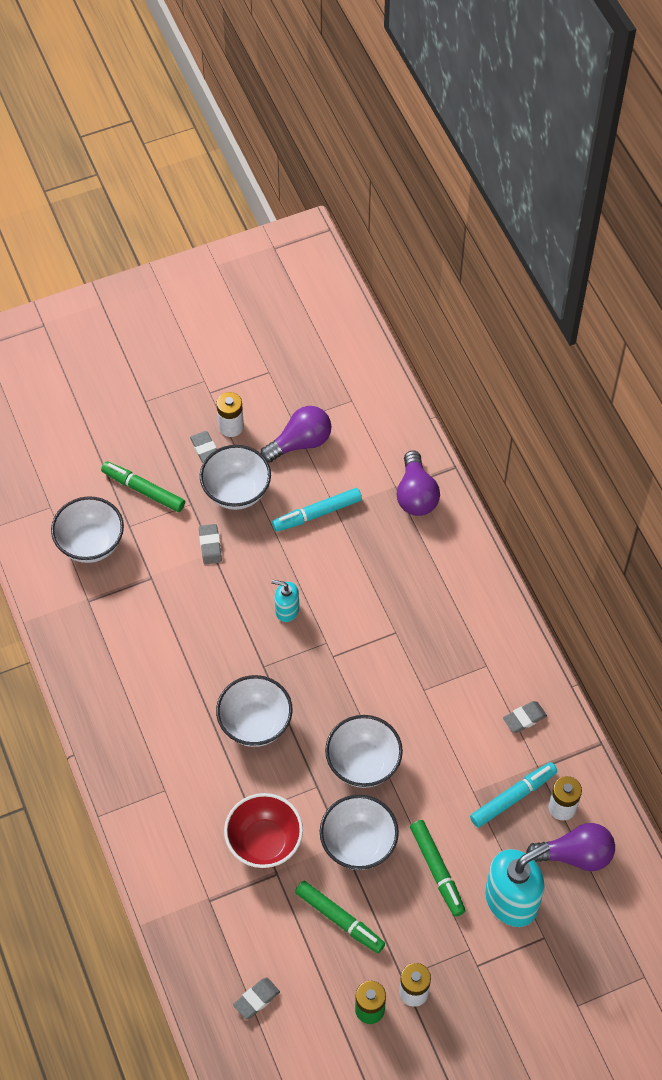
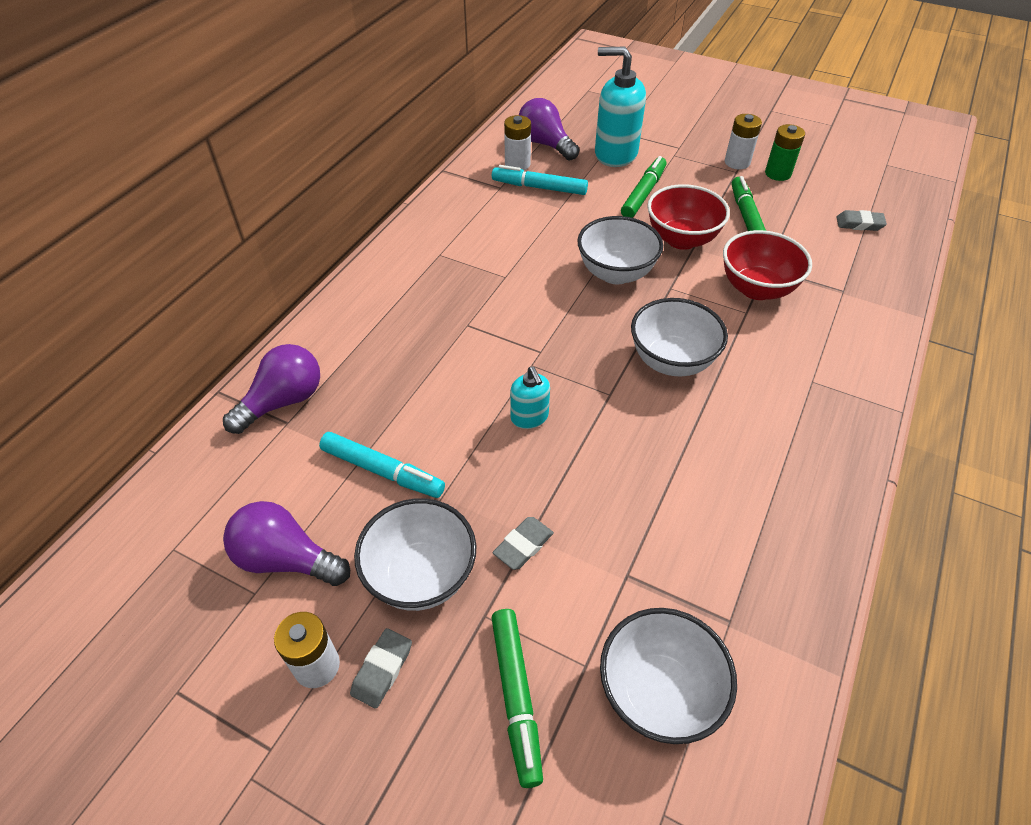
camera: 130 degrees left, 10 degrees down
(358, 844) = (681, 239): white bowl -> red bowl
(524, 718) = (465, 212): grey eraser -> none

